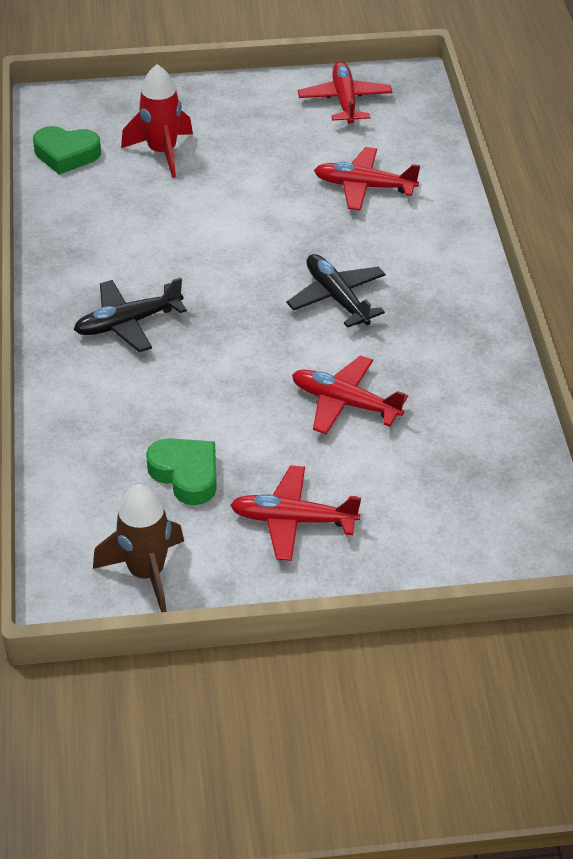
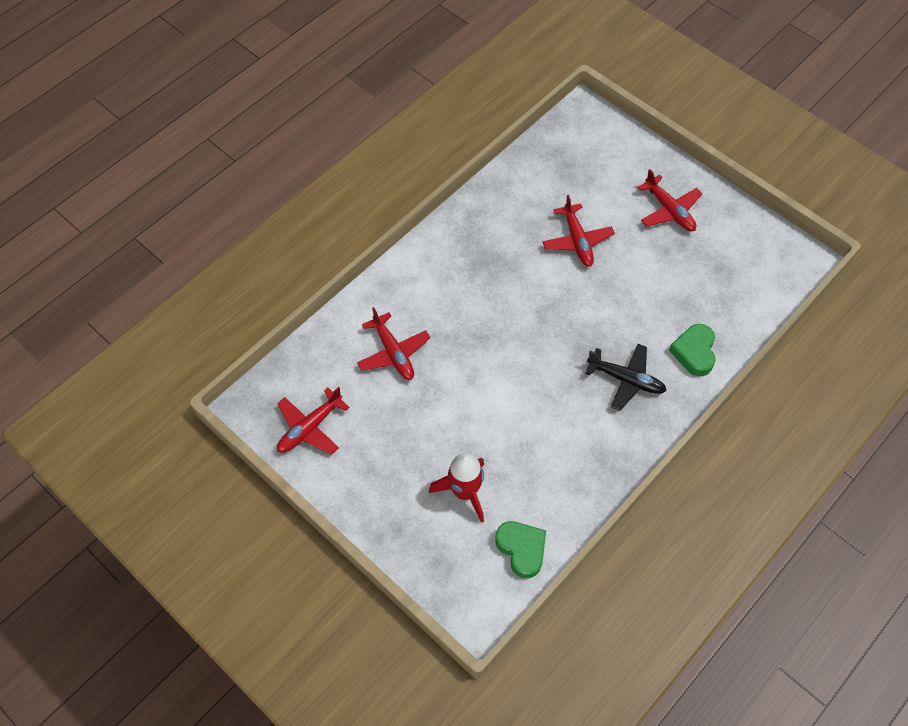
camera: 130 degrees left, 15 degrees up
(146, 573) = (758, 241): brown rocket -> none
(186, 474) = (691, 270): green heart -> green heart (694, 352)
(336, 297) = (505, 298): black plane -> none

